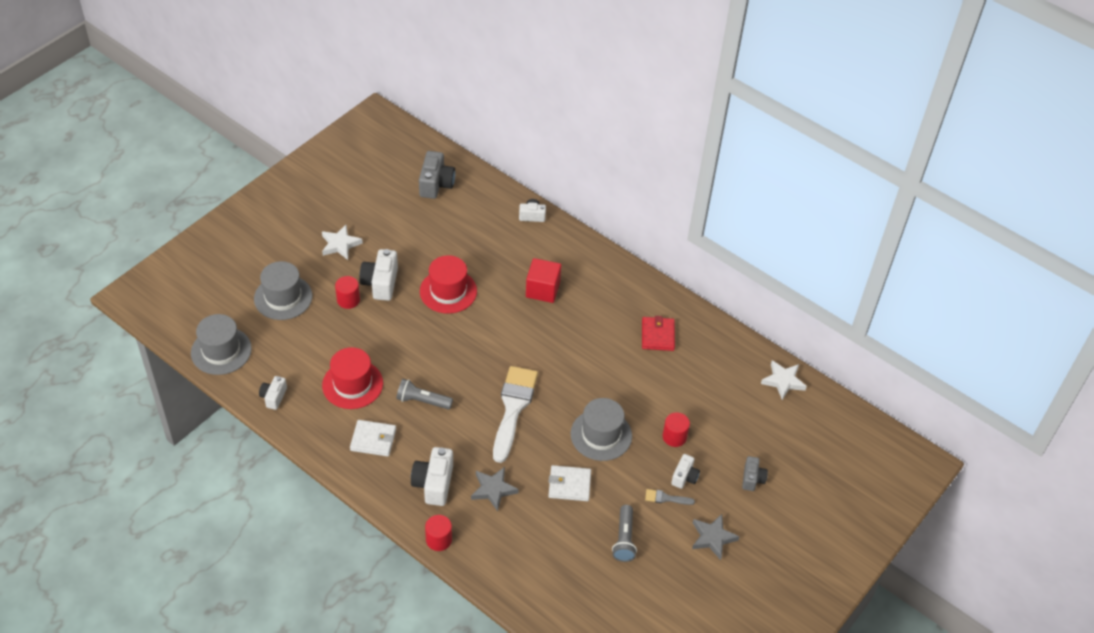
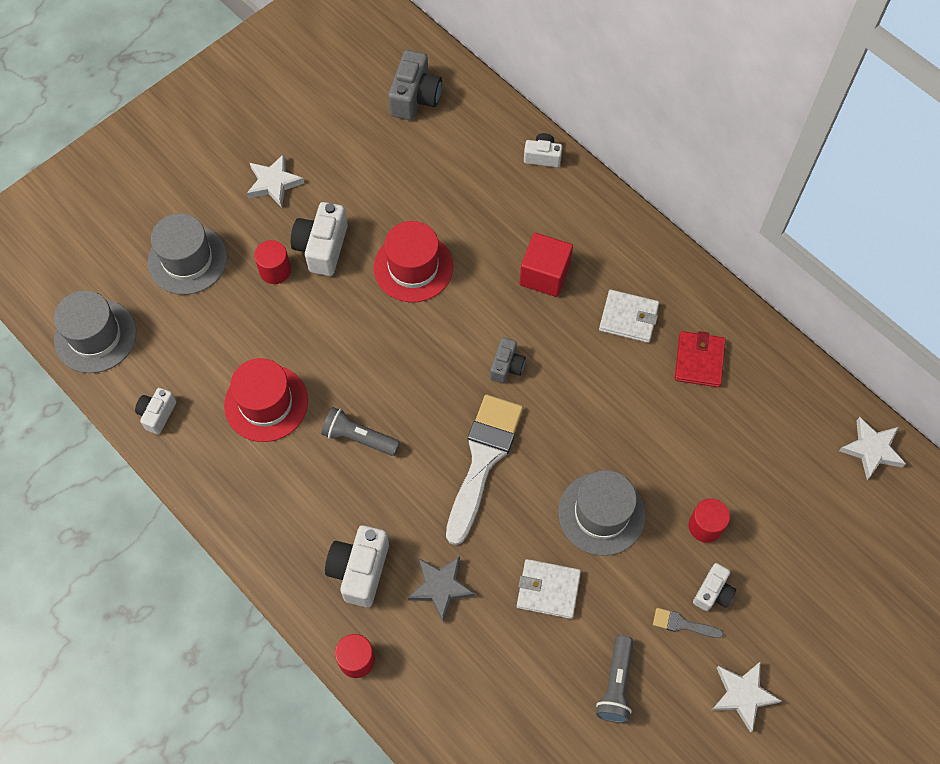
camera: 10 degrees right, 15 degrees up
(373, 440) = (284, 493): white wallet -> white wallet (628, 318)
(712, 538) = (743, 695): grey star -> white star
(752, 479) = (810, 604): grey camera -> grey camera (507, 366)

